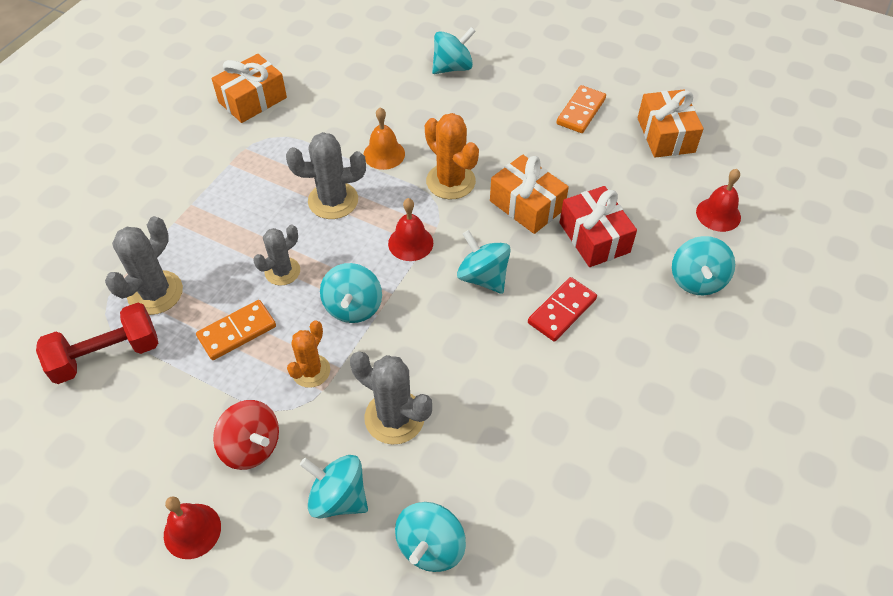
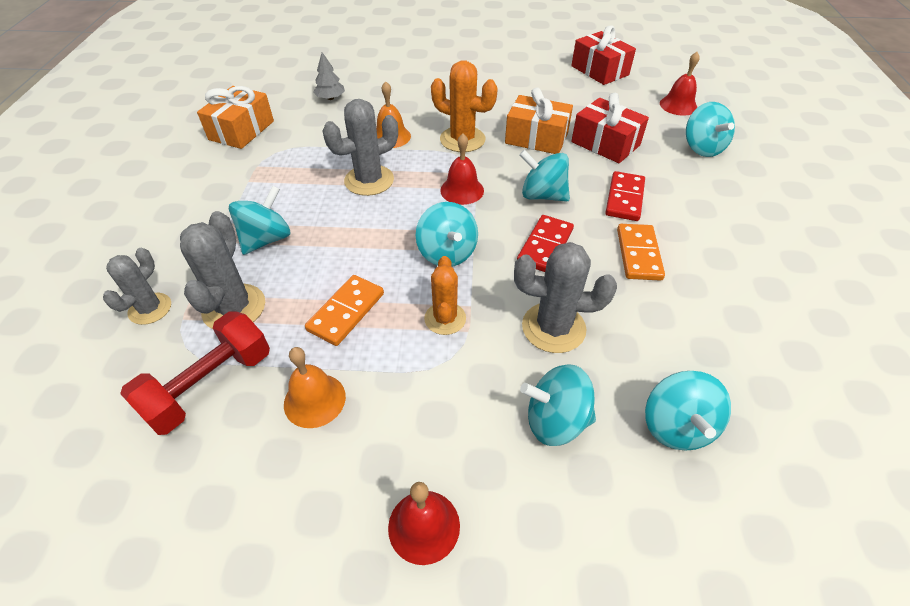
camera: 25 degrees left, 5 degrees down
(172, 400) = (314, 400): none -> orange bell
(251, 446) = (432, 410): red spinning top -> none
(282, 271) = (358, 247): grey cactus -> grey cactus (150, 309)
(354, 84) = (330, 98): none -> grey tree
(445, 334) = (545, 246): none -> red domino
(452, 67) = (406, 69): turquoise spinning top -> turquoise spinning top (266, 239)
(581, 111) = (527, 72): orange domino -> orange domino (638, 254)
(665, 135) = (599, 70): orange gift -> red gift

